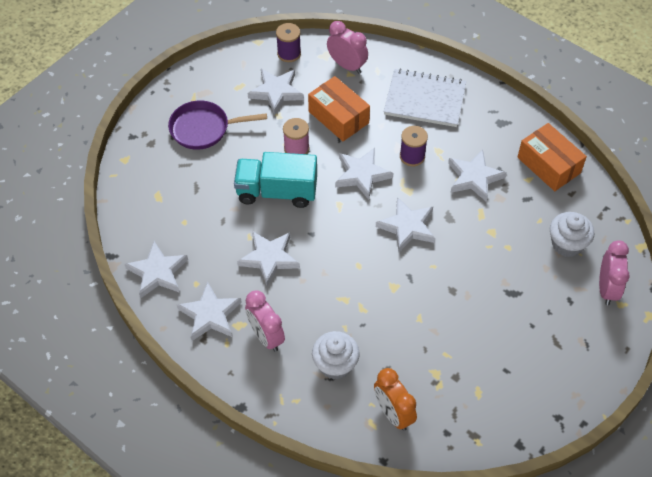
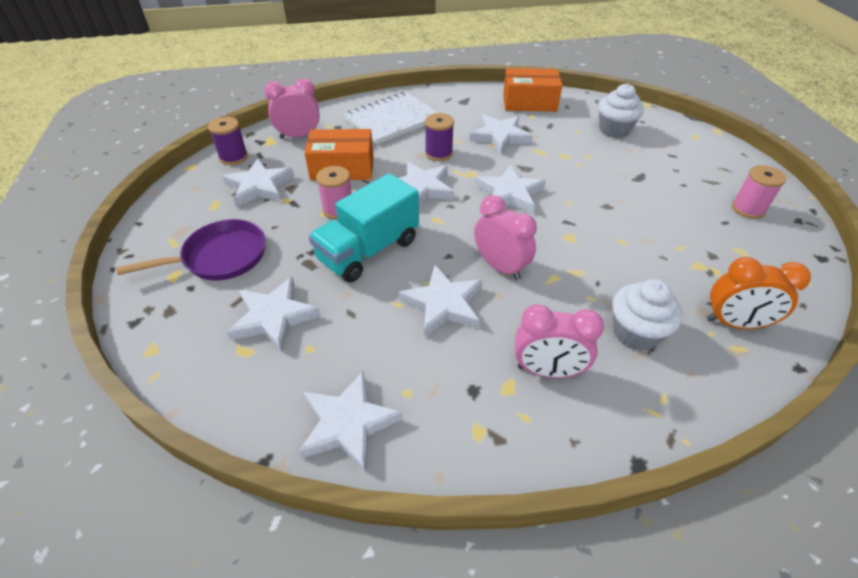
camera: 50 degrees left, 10 degrees down
(204, 128) = (220, 257): purple pan -> purple pan turned 150 degrees counterclockwise
(210, 315) = (467, 407): white star -> white star (274, 317)
(540, 379) = (748, 209): none -> pink spool
(607, 288) = (675, 134): pink clock -> pink clock (500, 267)

